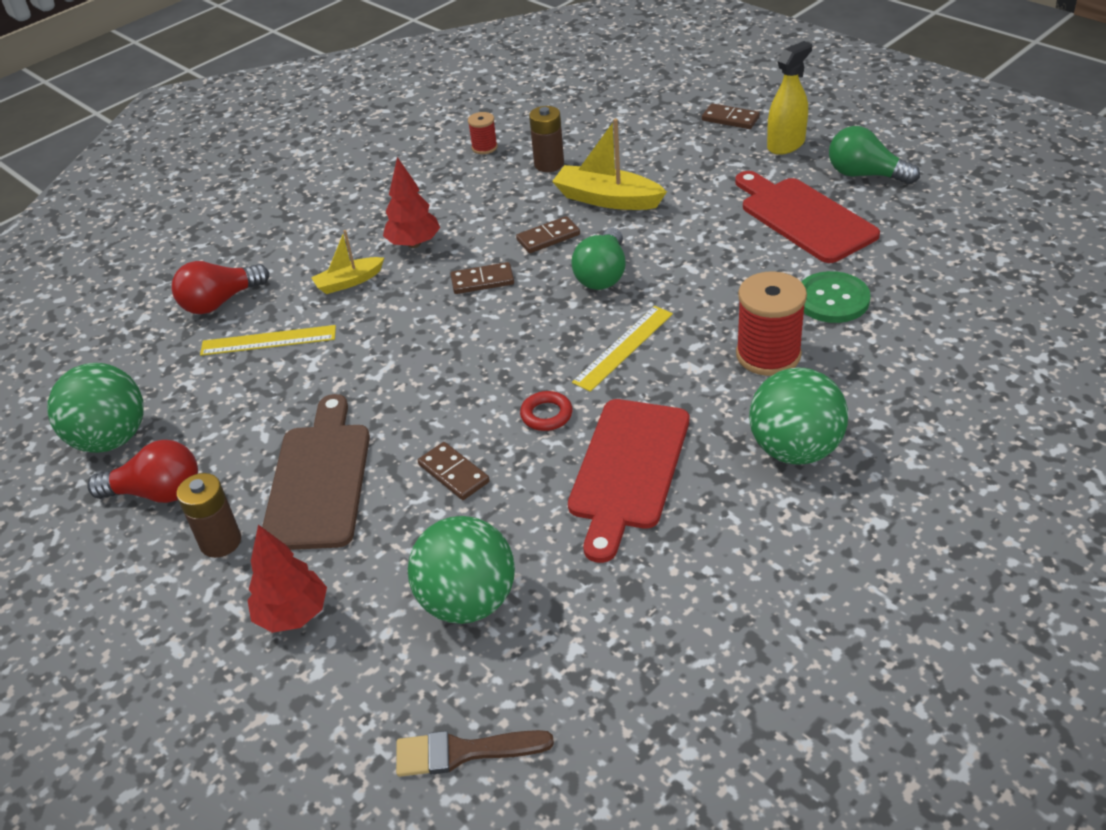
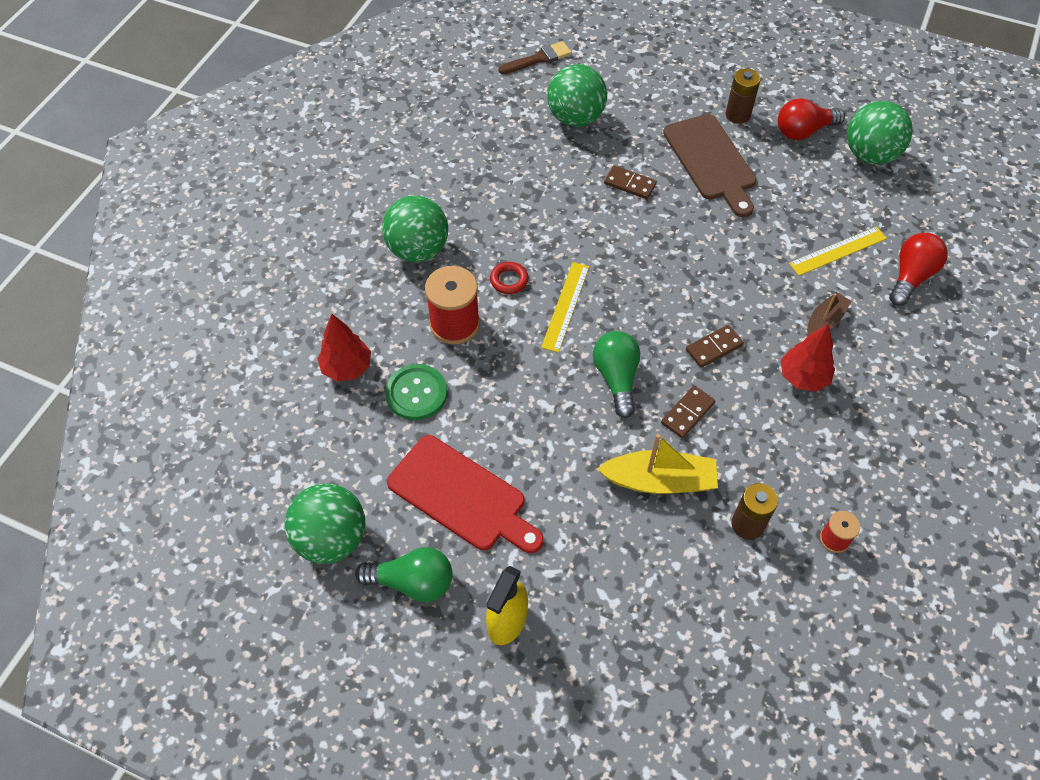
camera: 155 degrees right, 15 degrees up
(293, 614) = (665, 91): red tree -> red tree (347, 367)
(349, 282) = (824, 321): yellow boat -> brown boat
(546, 415) = (593, 238): red ring -> red ring (509, 280)
(628, 469) = (521, 212): red cutting board -> none
(730, 119) = (585, 662): brown domino -> none
(941, 210) = (331, 538): none -> green ball

